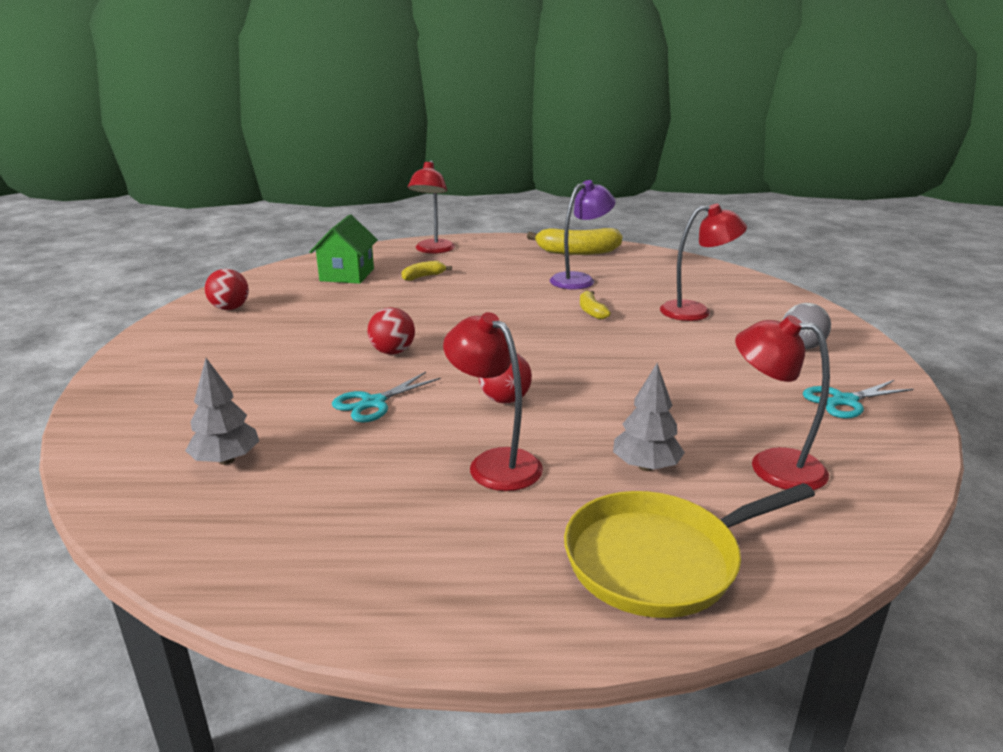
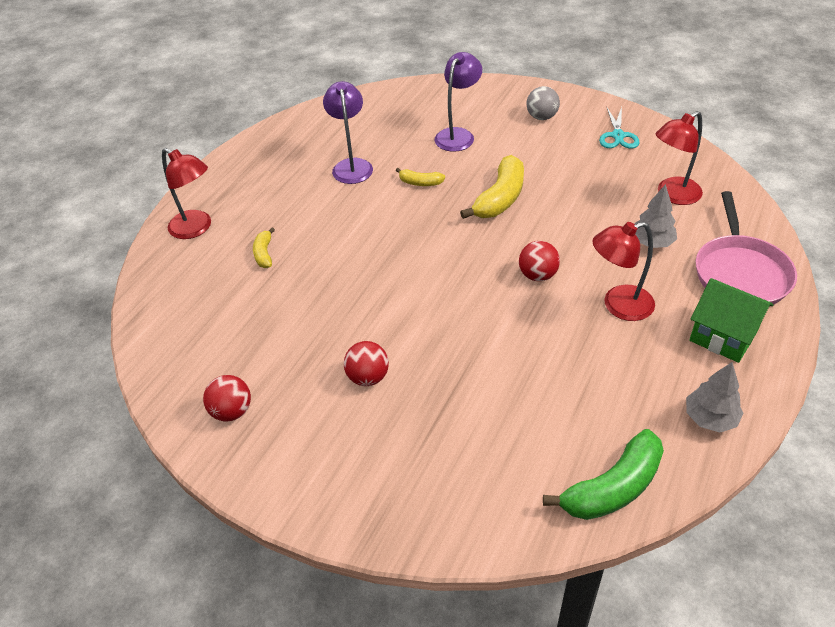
camera: 60 degrees left, 20 degrees up
(173, 515) = (613, 487): none -> green banana
(226, 460) = (549, 448): grey tree -> grey tree (710, 418)
(347, 275) = (211, 305): green house -> green house (723, 336)
(373, 403) = (503, 346): turquoise scissors -> none
(392, 352) = (419, 314): red ball -> red ball (368, 377)
(577, 252) = (288, 144): yellow banana -> yellow banana (500, 198)
(659, 560) = (740, 273): yellow pan -> pink pan
(696, 311) = (458, 135): red lamp -> purple lamp

